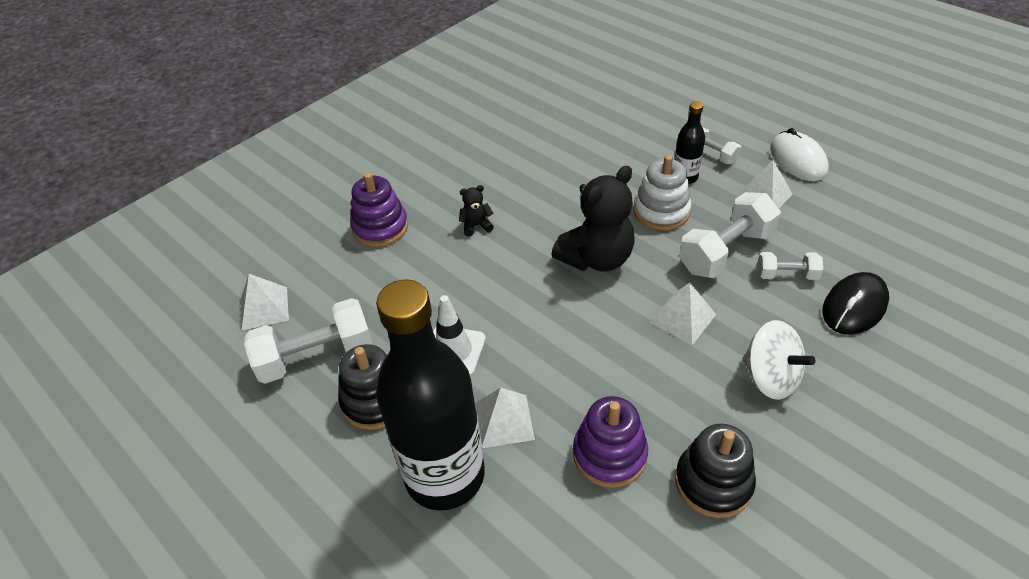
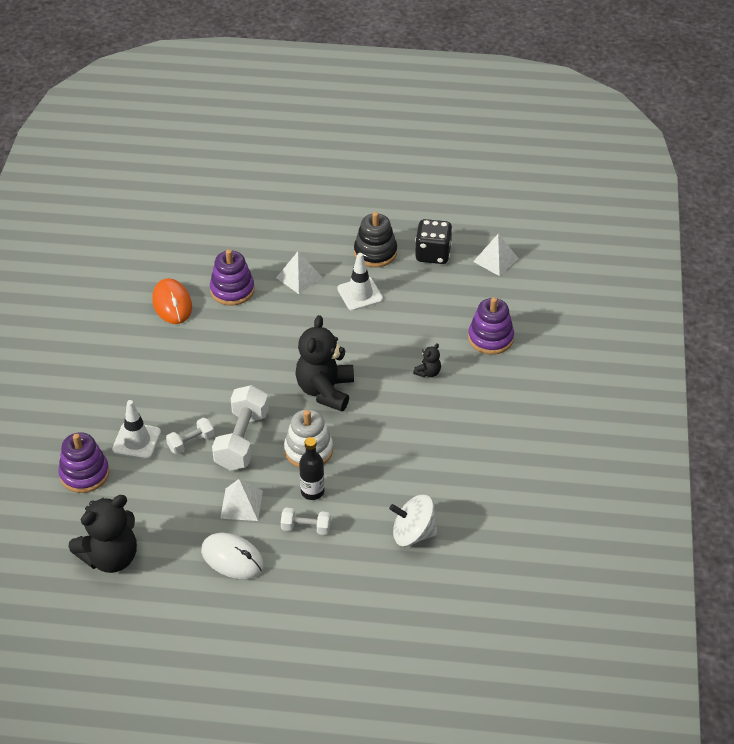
camera: 140 degrees right, 0 degrees up
(316, 356) = (433, 254): white dumbbell -> black dice
(445, 475) = (306, 243): black bottle -> none
(683, 318) = (241, 379): white pyramid -> none
(713, 482) = (172, 304): black stacking toy -> orange mouse
(770, 377) = (169, 369): white spinning top -> white spinning top (413, 533)
(854, 306) = (136, 441): black mouse -> white traffic cone
(927, 208) = (110, 557): none -> black teddy bear
(936, 299) = (84, 474): none -> purple stacking toy

